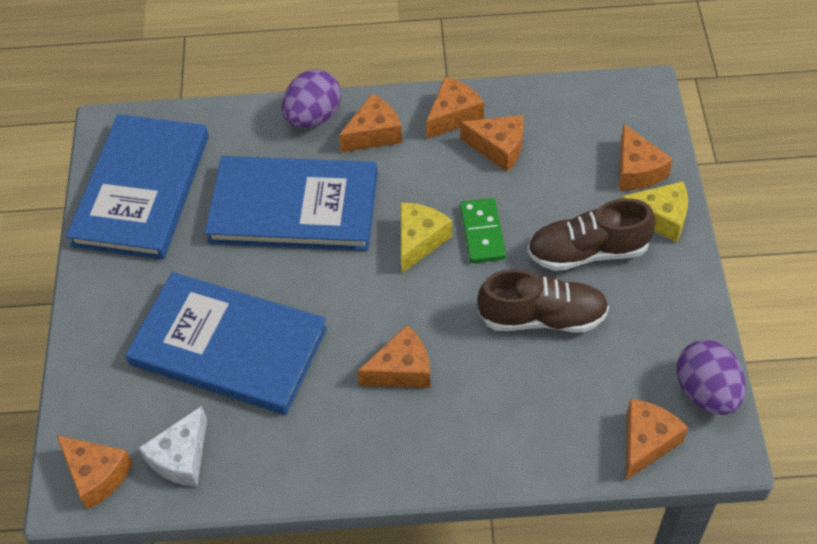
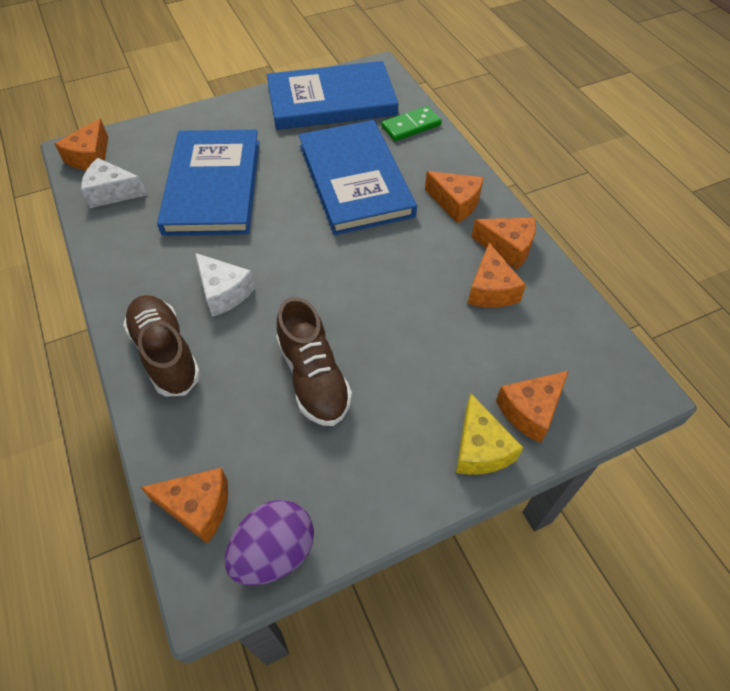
camera: 65 degrees right, 0 degrees up
(313, 117) = (451, 163): purple egg -> none
(402, 370) = (224, 292): orange cheese -> white cheese
(419, 240) = (359, 265): yellow cheese -> none
(482, 232) = (388, 305): green domino -> green domino (411, 126)
(587, 252) = (405, 394): brown shoe -> brown shoe (166, 354)

